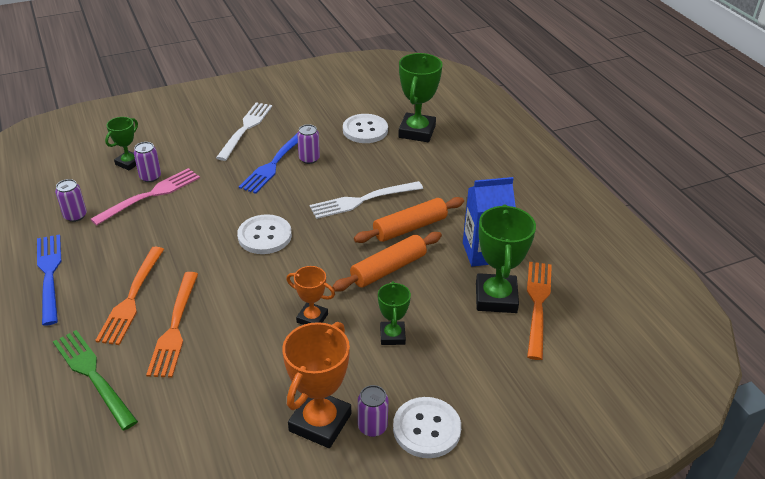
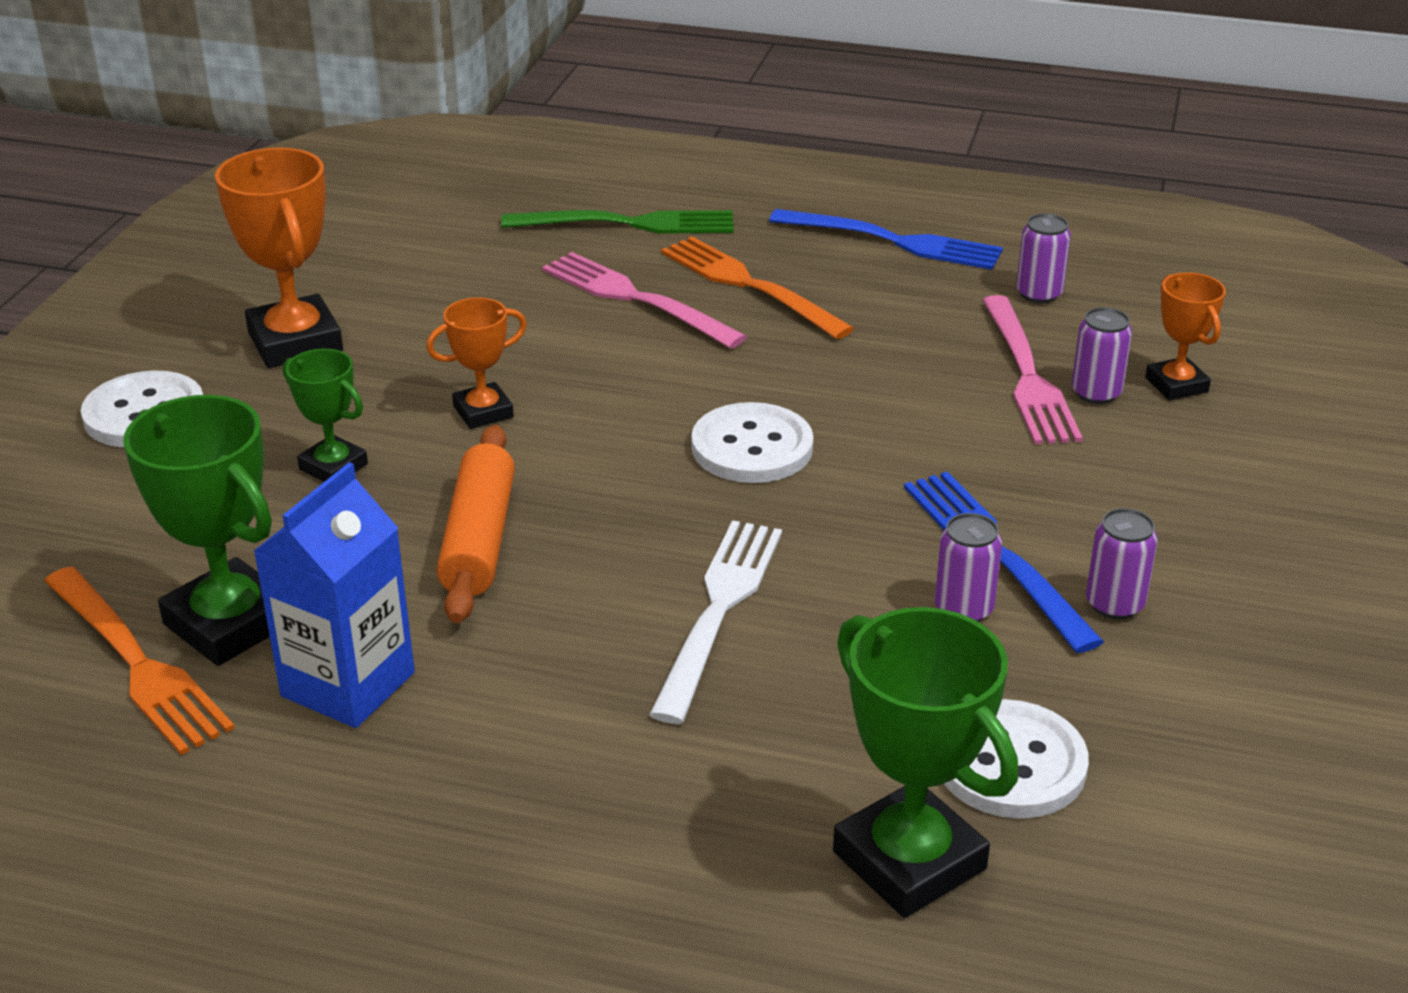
camera: 130 degrees right, 5 degrees down
(129, 163) = (1176, 385): green trophy -> orange trophy
(175, 328) = (635, 298): orange fork -> pink fork
(245, 128) = (1196, 572): white fork -> none
(372, 426) = (221, 375): purple can -> purple can (1114, 604)
(410, 227) = (552, 627): orange rolling pin -> none

